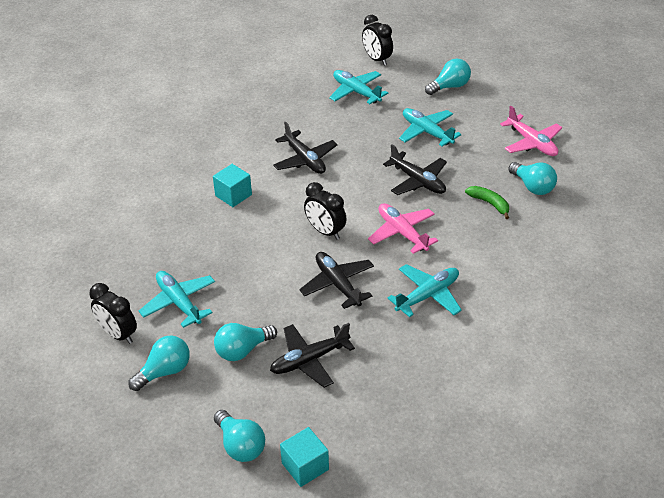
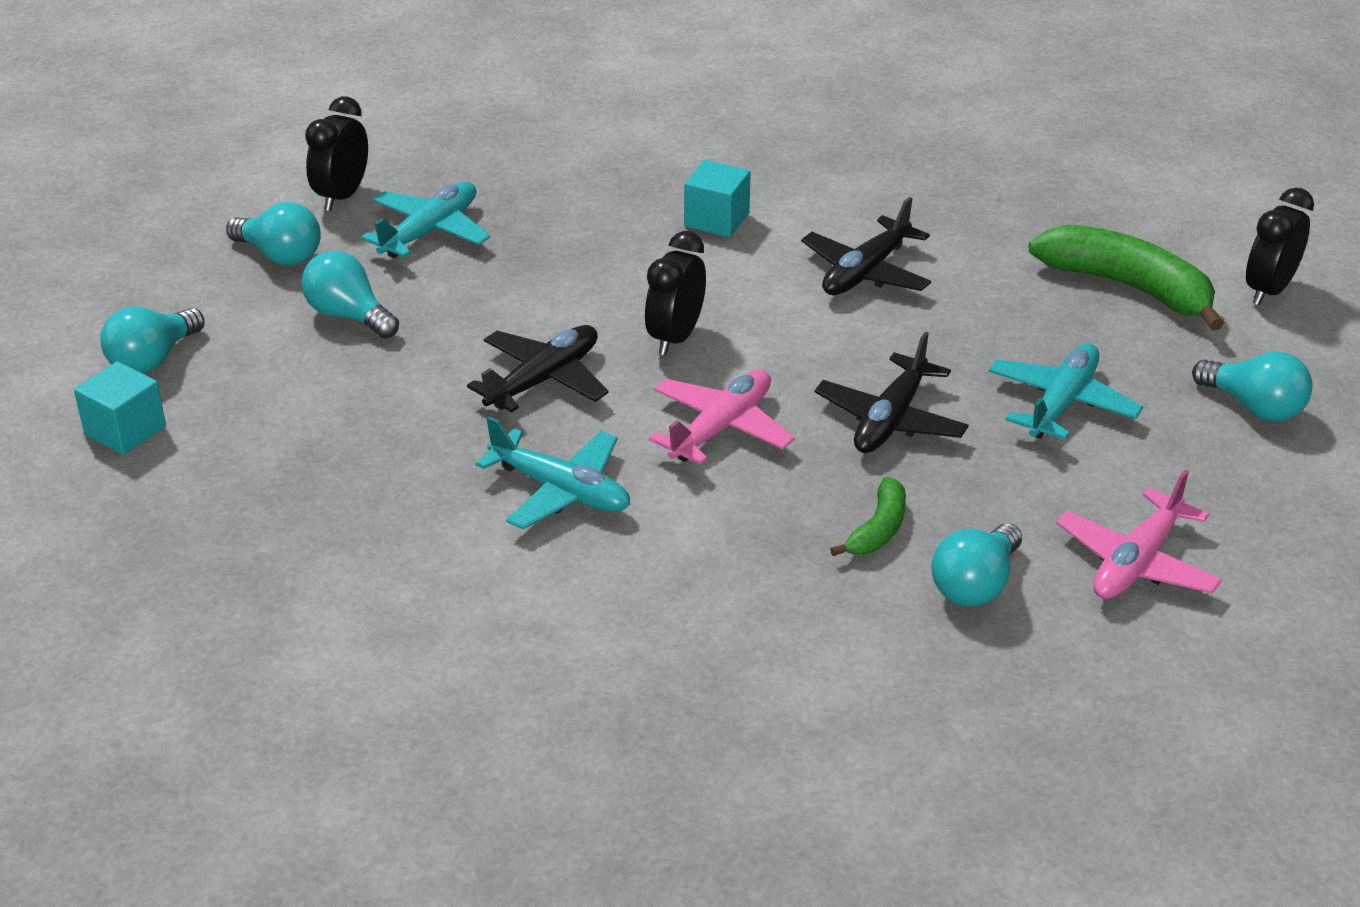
camera: 70 degrees right, 5 degrees down
(309, 360) = (350, 387): black plane -> none
(356, 92) = (1128, 287): turquoise plane -> green banana

